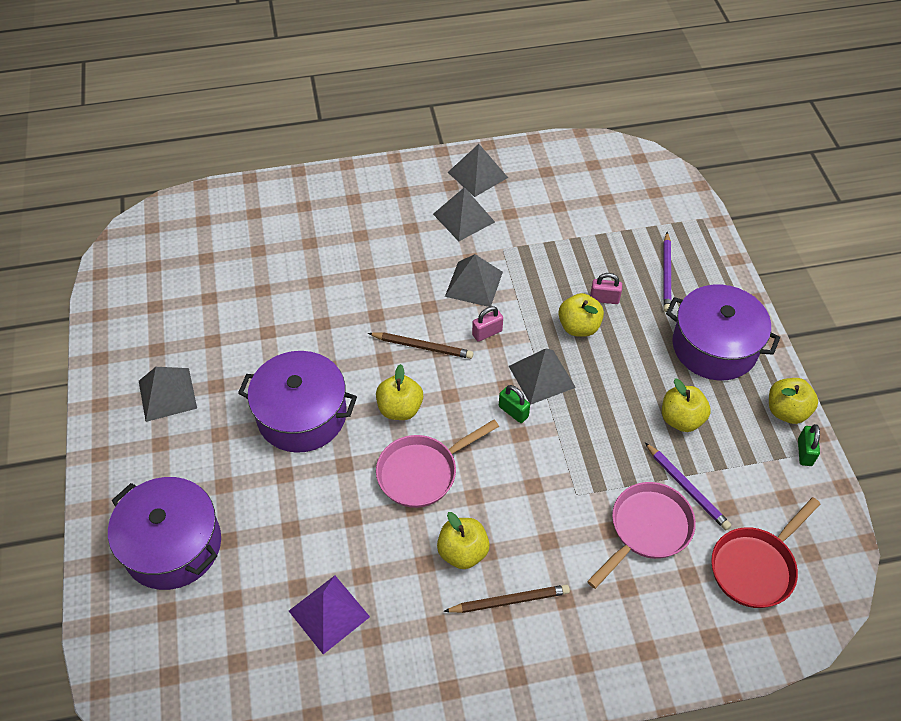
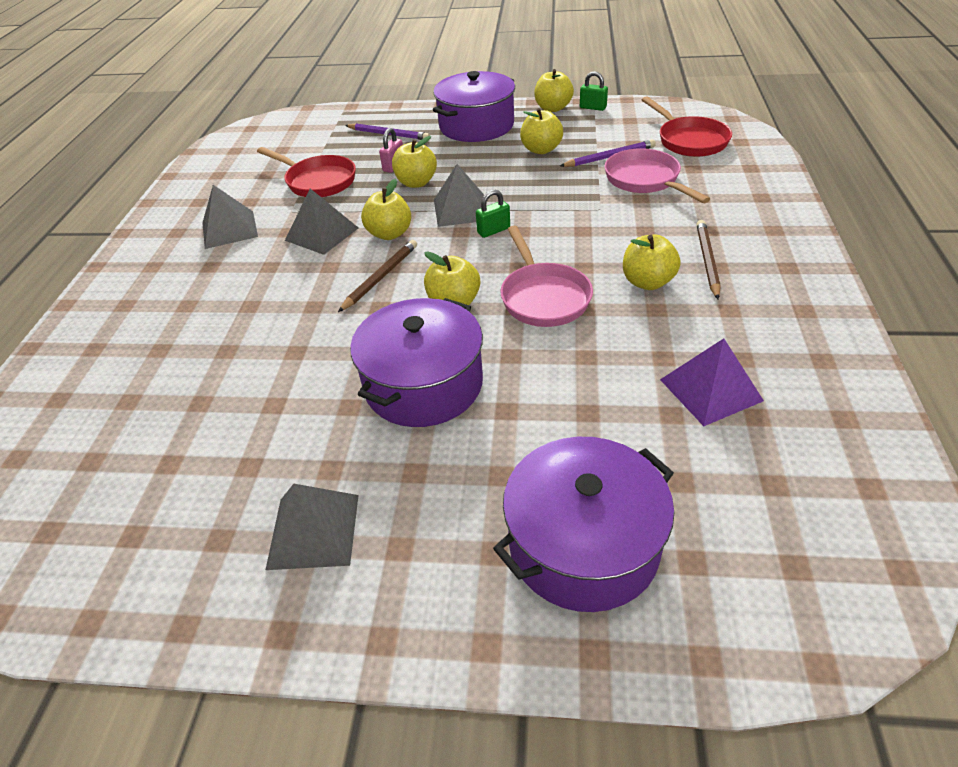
camera: 70 degrees left, 10 degrees down
(477, 175) = (180, 213): grey pyramid -> none
(487, 333) = (389, 234): pink padlock -> yellow apple
(557, 249) = (318, 181): none -> red pan

